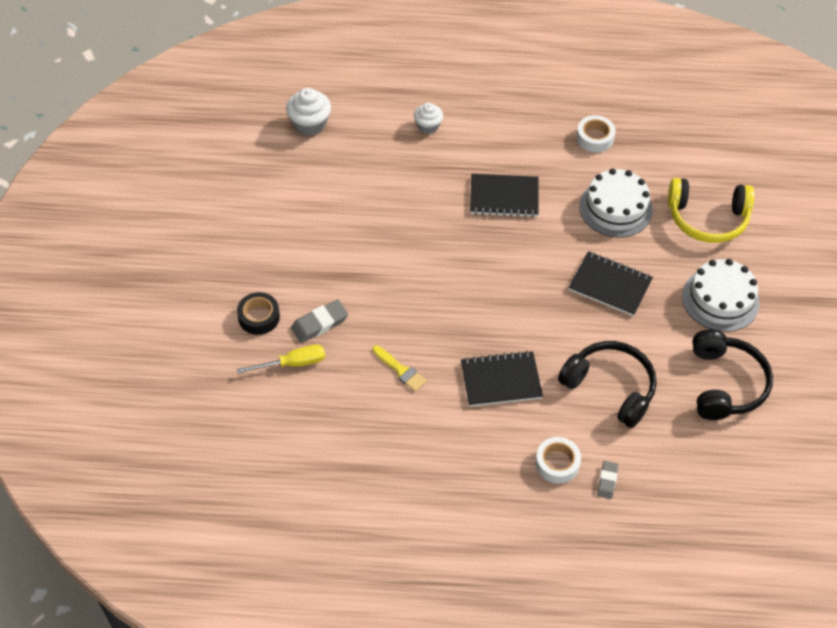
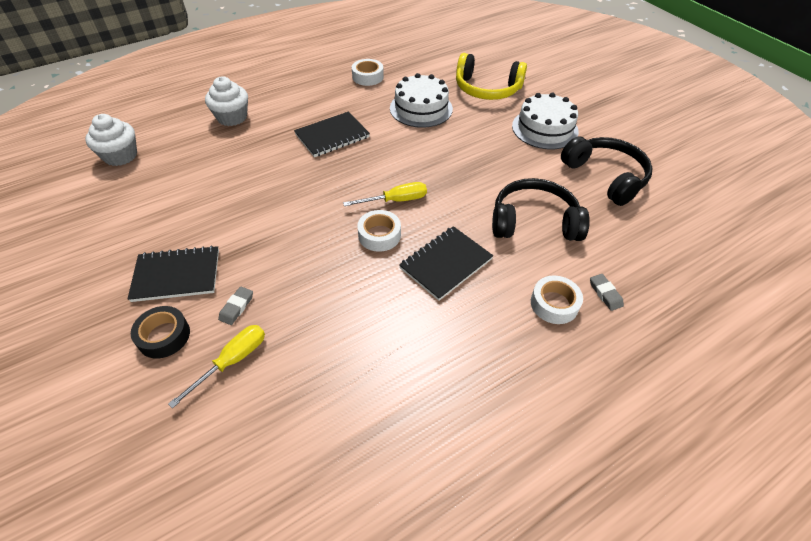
camera: 35 degrees left, 5 degrees down
(319, 323) = (236, 307): grey eraser -> grey eraser, size x0.63
(400, 370) = (350, 305): yellow brush -> none
(428, 126) = (232, 117): white cupcake -> white cupcake, size x1.52
(468, 324) = (379, 235): none -> white tape
(507, 299) = (396, 200): none -> yellow screwdriver
(610, 285) = (463, 155): black notebook -> black notebook (176, 275)
(707, 218) = (487, 89): yellow headphones -> yellow headphones turned 45 degrees clockwise

